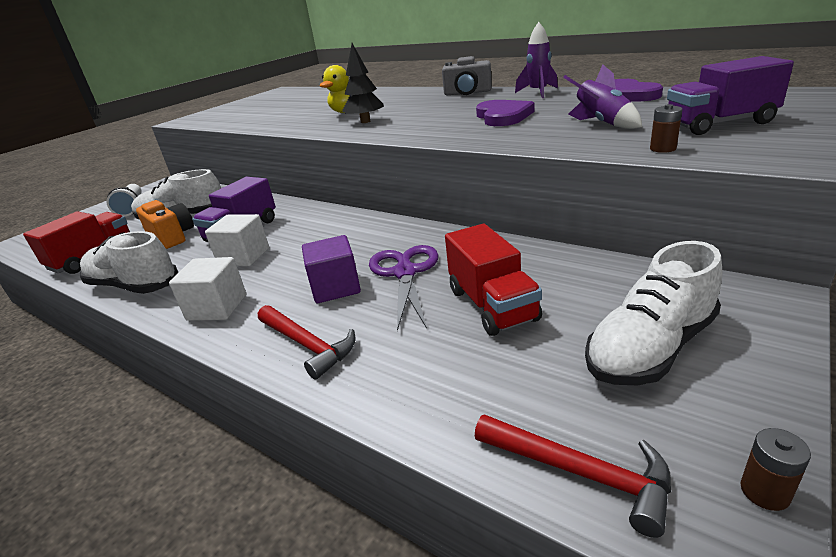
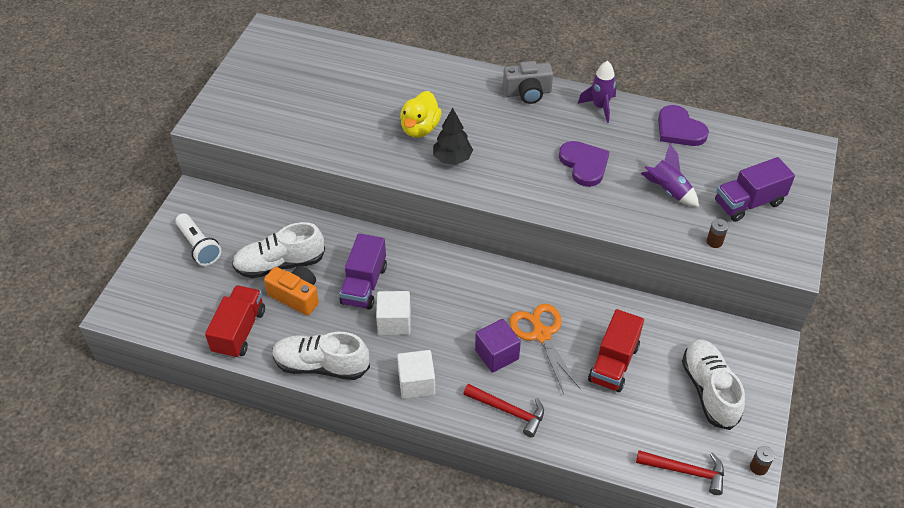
camera: 20 degrees left, 20 degrees up
(405, 272) = (541, 334): purple scissors -> orange scissors
(492, 305) = (613, 363): red truck -> red truck turned 60 degrees clockwise
(650, 348) = (709, 390): white shoe -> white shoe turned 135 degrees clockwise

